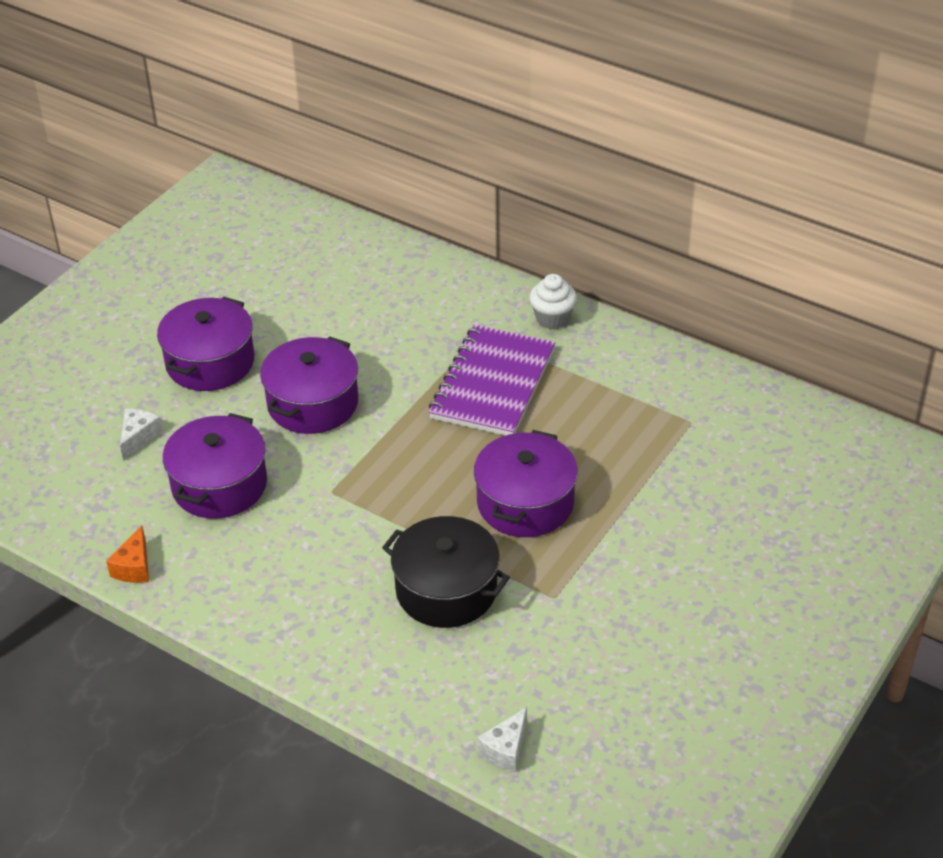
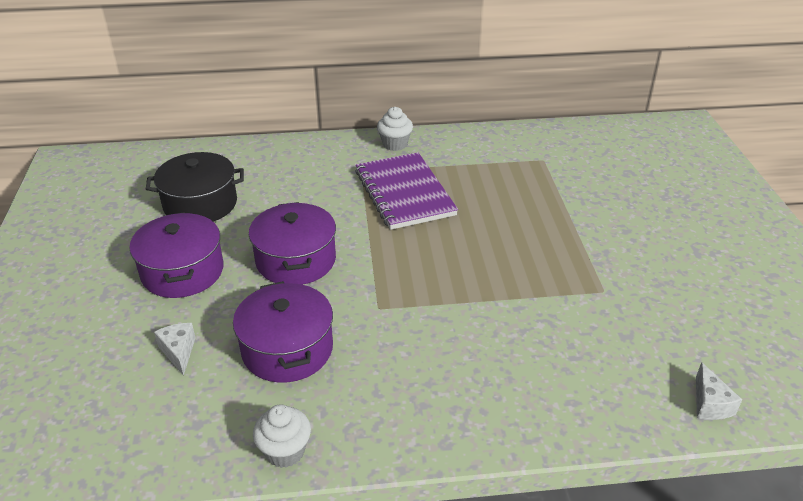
camera: 40 degrees left, 5 degrees down
(134, 567) = (285, 451): orange cheese -> white cupcake
(446, 590) = (536, 325): black pot -> black pot (200, 204)
(525, 503) = (513, 247): purple pot -> none

